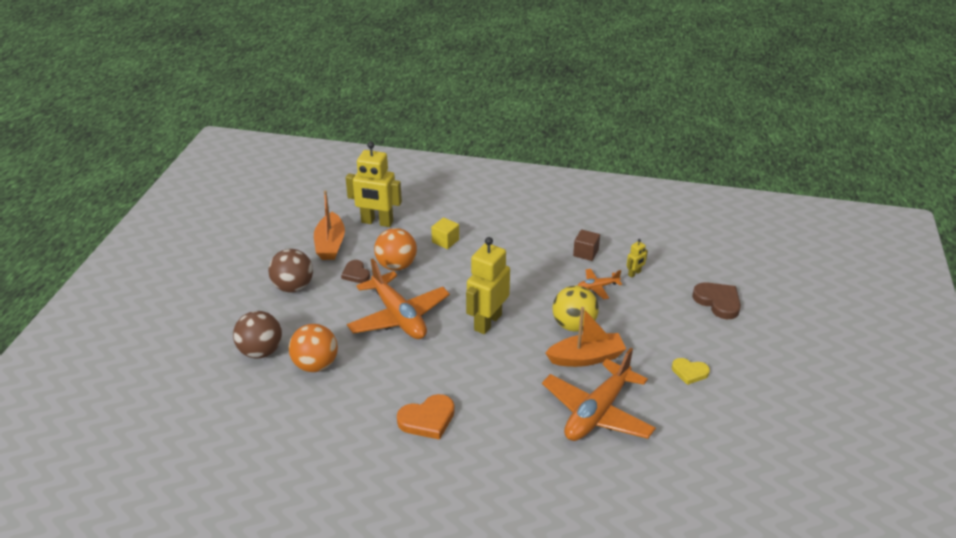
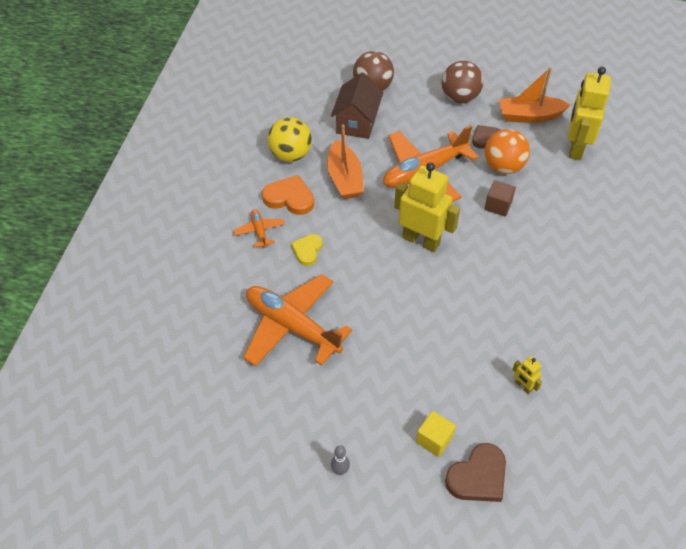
camera: 90 degrees right, 15 degrees up
(315, 365) = (357, 122): orange ball -> brown house
(427, 419) = (289, 198): orange heart -> orange heart turned 135 degrees clockwise
(445, 241) = (553, 204): yellow cube -> yellow cube (434, 439)
(574, 325) = (421, 315): yellow ball -> yellow ball (290, 155)
(585, 253) = (556, 337): brown cube -> brown cube (498, 205)
(586, 358) = (370, 323): orange boat -> orange boat (344, 178)
(597, 287) = (491, 344): orange plane -> orange plane (259, 231)
(689, 372) = (349, 421): yellow heart -> yellow heart (307, 250)
(736, 378) = (340, 470): none -> grey bowling pin

